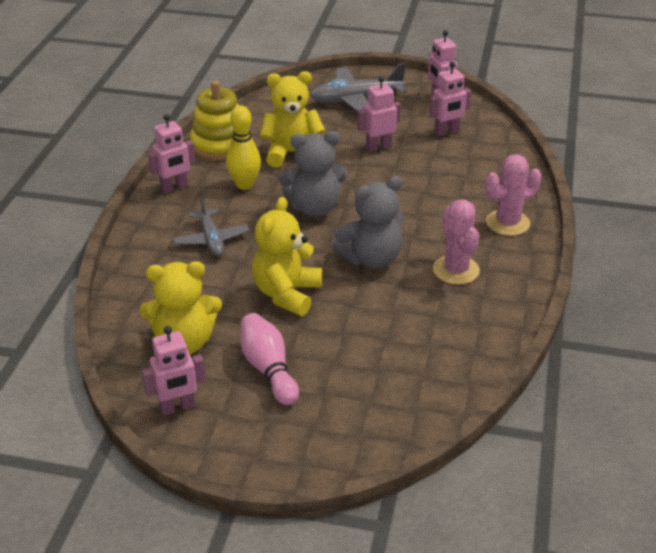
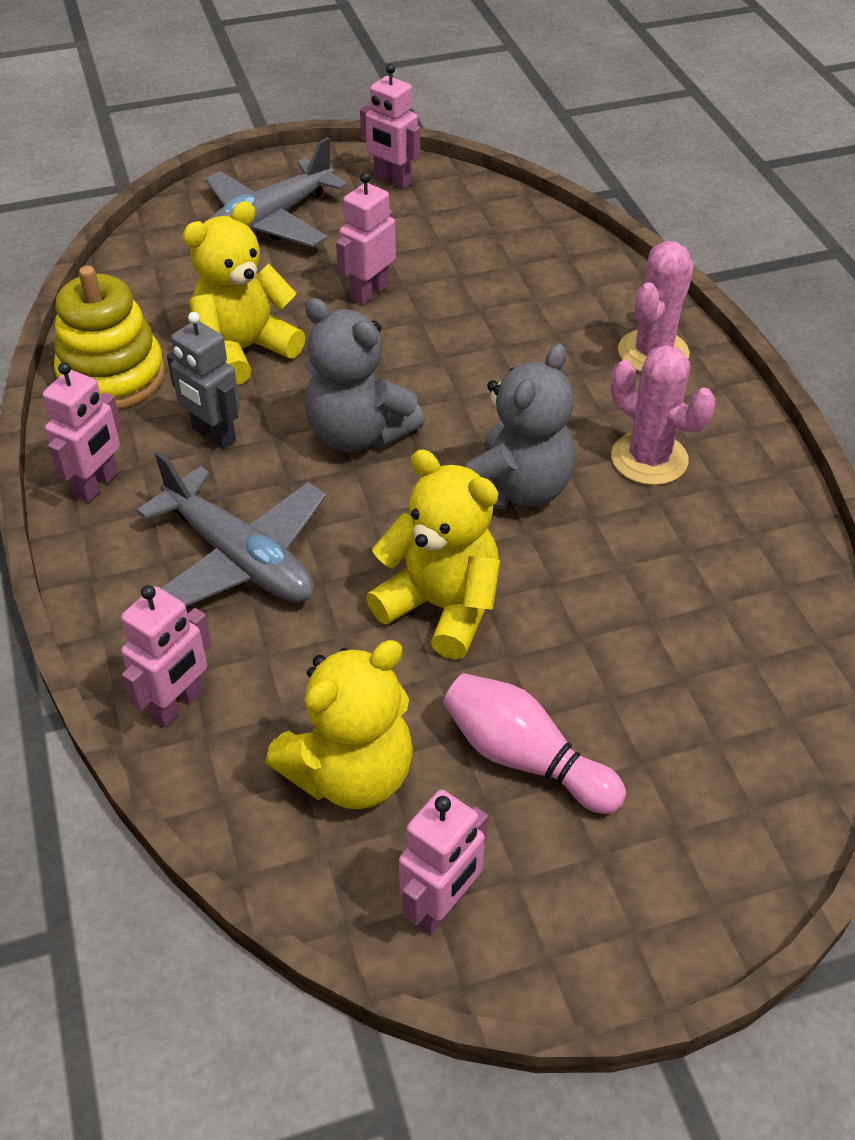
camera: 30 degrees left, 10 degrees up
(211, 239) = (239, 558): grey plane -> grey plane, size x1.53
(244, 185) = (213, 434): yellow bowling pin -> grey robot
(287, 294) = (441, 607): yellow teddy bear -> yellow teddy bear turned 135 degrees clockwise
(314, 208) = (358, 434): grey teddy bear -> grey teddy bear turned 75 degrees clockwise
(446, 132) = (447, 233): pink robot -> pink robot (177, 704)

